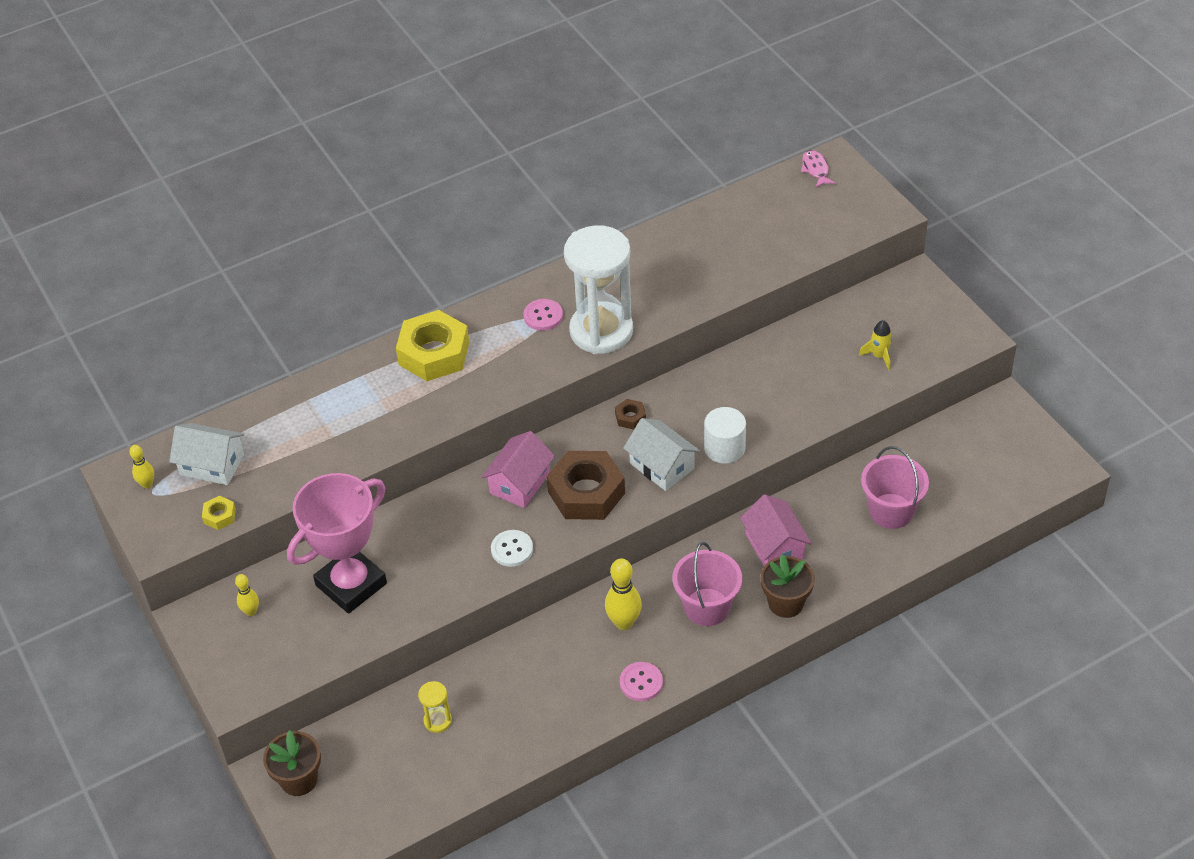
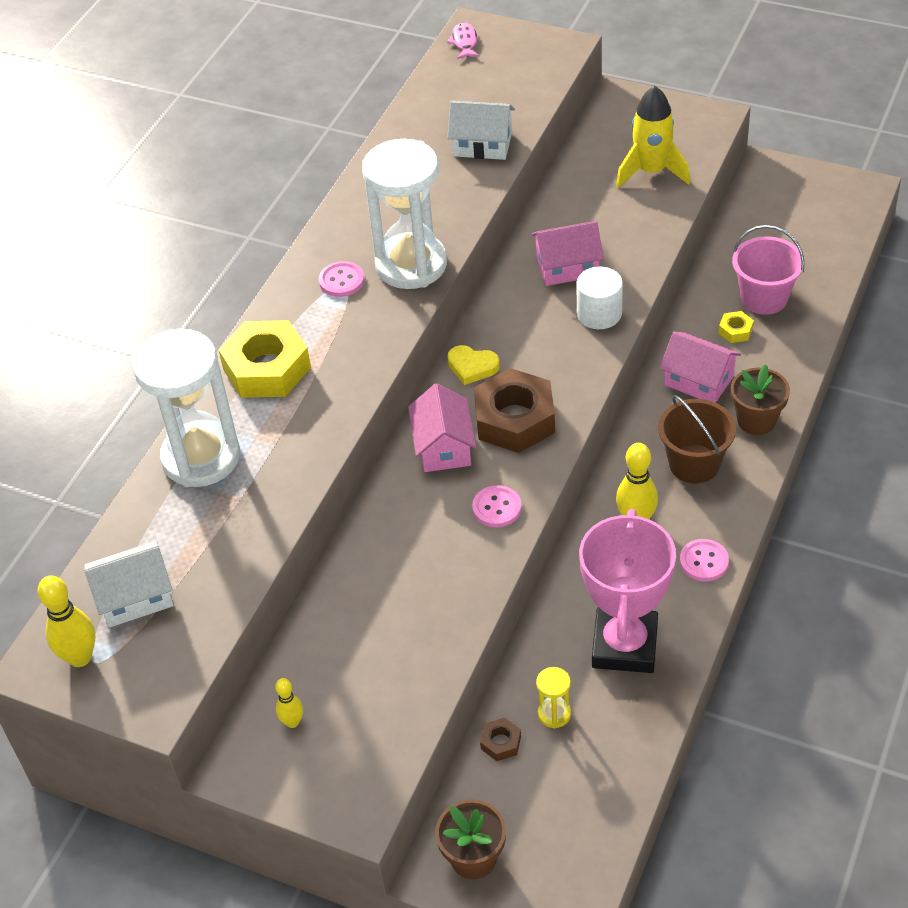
camera: 35 degrees left, 0 degrees up
(147, 484) = (80, 657): yellow bowling pin -> yellow bowling pin, size x1.72
(219, 516) = (194, 640): yellow nut -> yellow nut (735, 331)
(335, 393) = (201, 457): none -> white hourglass
(351, 584) = (371, 633): pink trophy -> pink trophy (625, 645)
(512, 549) = (497, 508): white button -> pink button
(596, 435) = (472, 367): none -> yellow heart
(630, 417) = (488, 334): brown nut -> brown nut (501, 742)
(662, 466) = (559, 359): white house -> white house (482, 144)
(707, 607) = (694, 464): pink bucket -> brown bucket
(738, 397) = (567, 267): none -> pink house
(815, 169) = (464, 42): pink fish -> pink fish turned 45 degrees clockwise
(879, 356) = (651, 171): yellow rocket -> yellow rocket, size x1.91

